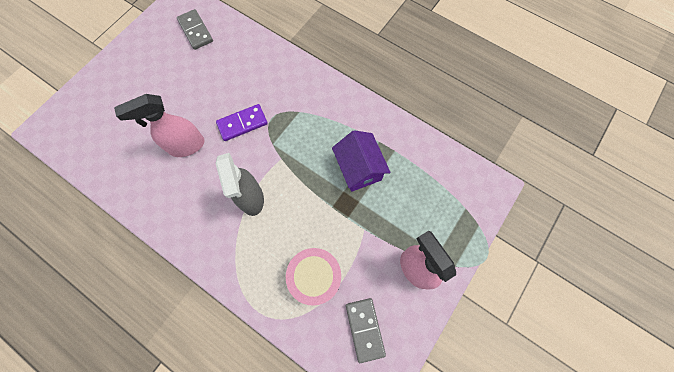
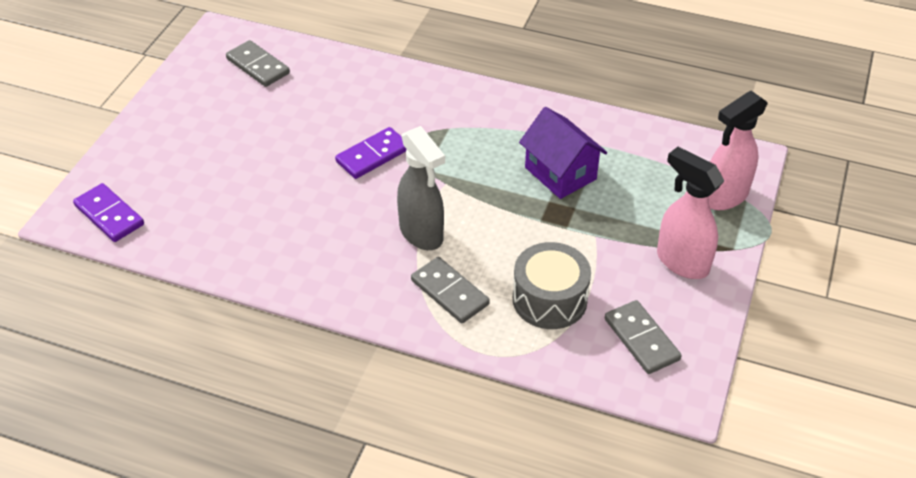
camera: 15 degrees left, 25 degrees down
(66, 134) = (109, 215): none -> purple domino
(186, 146) = (300, 195): pink spray bottle -> pink spray bottle (724, 197)
(252, 253) = (450, 292): none -> grey domino
(315, 277) = (549, 299): pink drum -> grey drum

